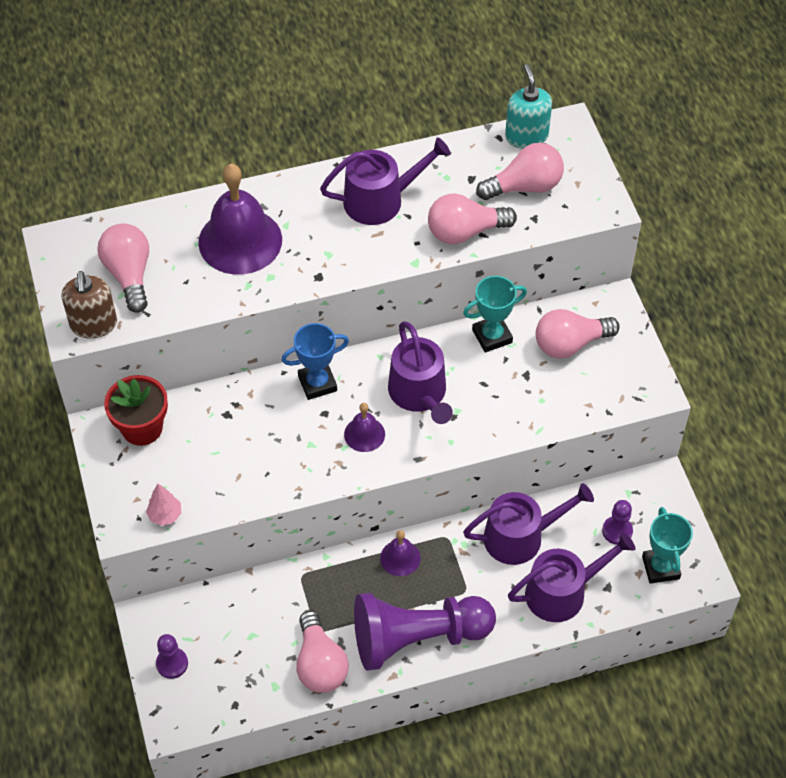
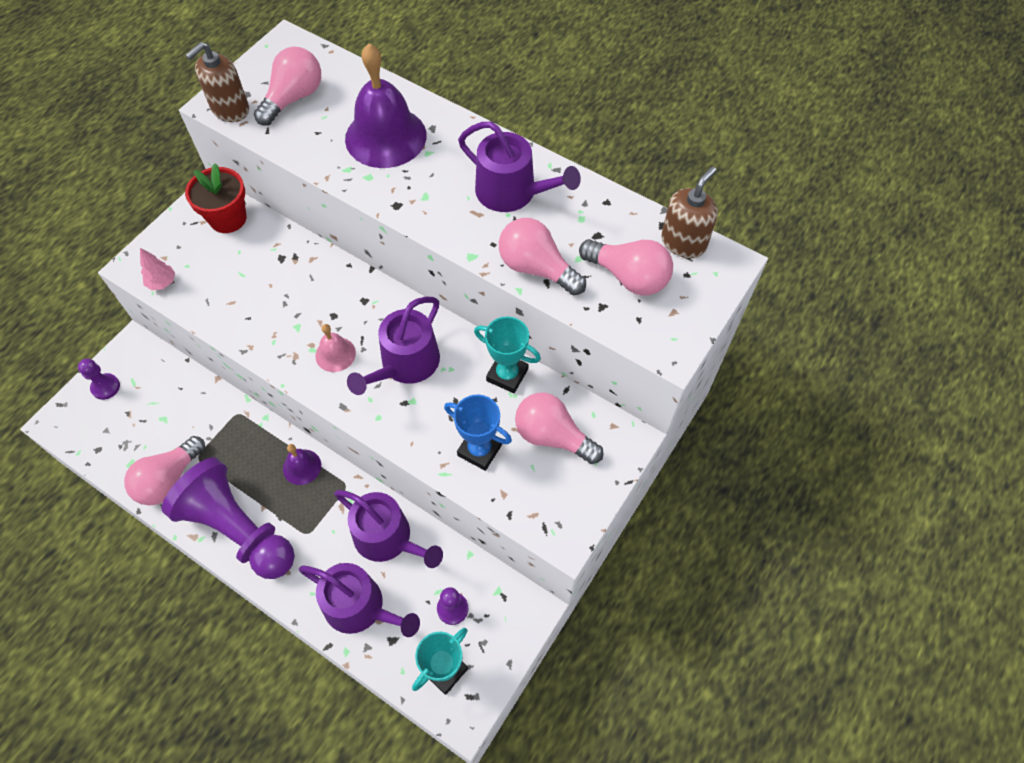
camera: 50 degrees right, 5 degrees up
(317, 383) = (357, 292): blue trophy -> blue trophy (479, 450)
(364, 434) = (335, 354): purple bell -> pink bell
(526, 136) = (683, 242): turquoise soap dispenser -> brown soap dispenser

